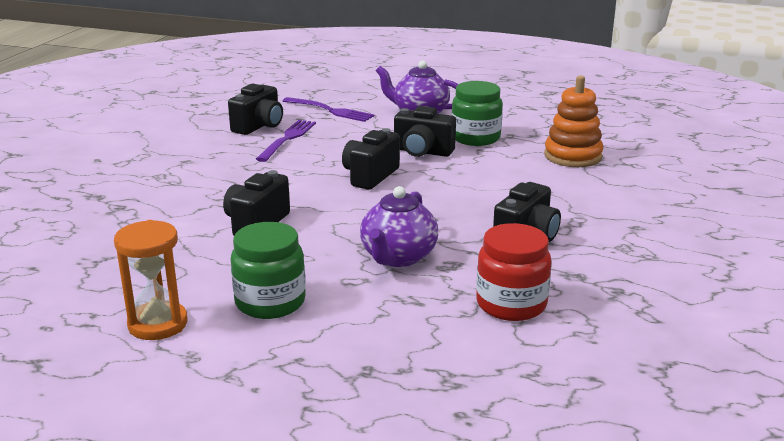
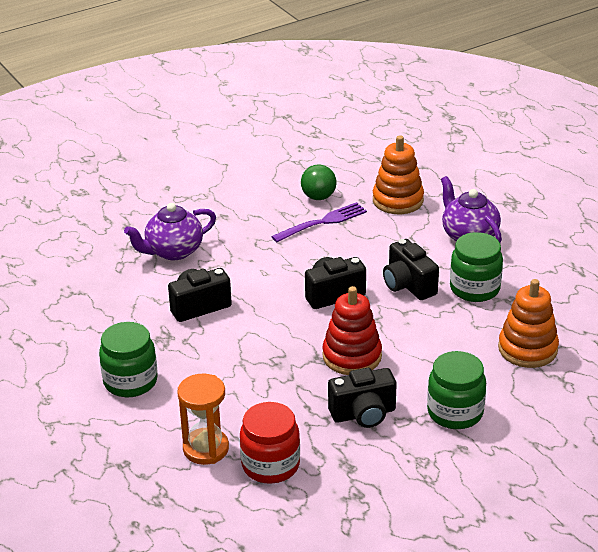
camera: 40 degrees right, 10 degrees up
(158, 324) = (53, 365): orange hourglass -> orange hourglass (206, 449)
(259, 126) = (318, 197): black camera -> green ball
(330, 110) = (398, 200): purple fork -> orange stacking toy
(398, 257) = (252, 385): purple teapot -> purple teapot (173, 251)
(452, 206) = (352, 356): none -> red stacking toy
(591, 209) = (455, 412): none -> green jar

